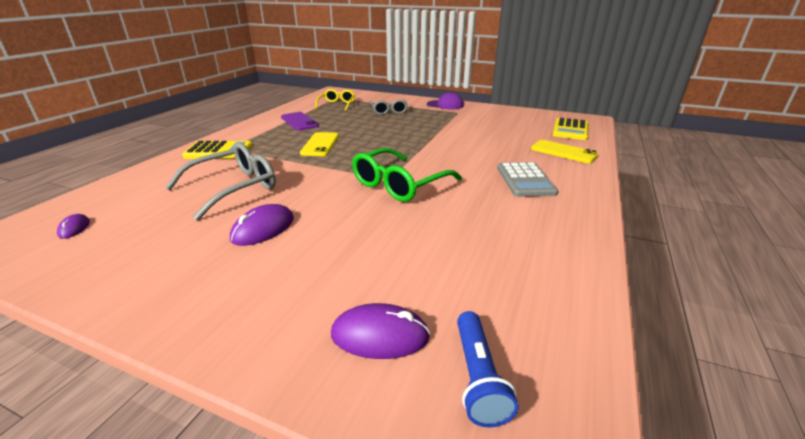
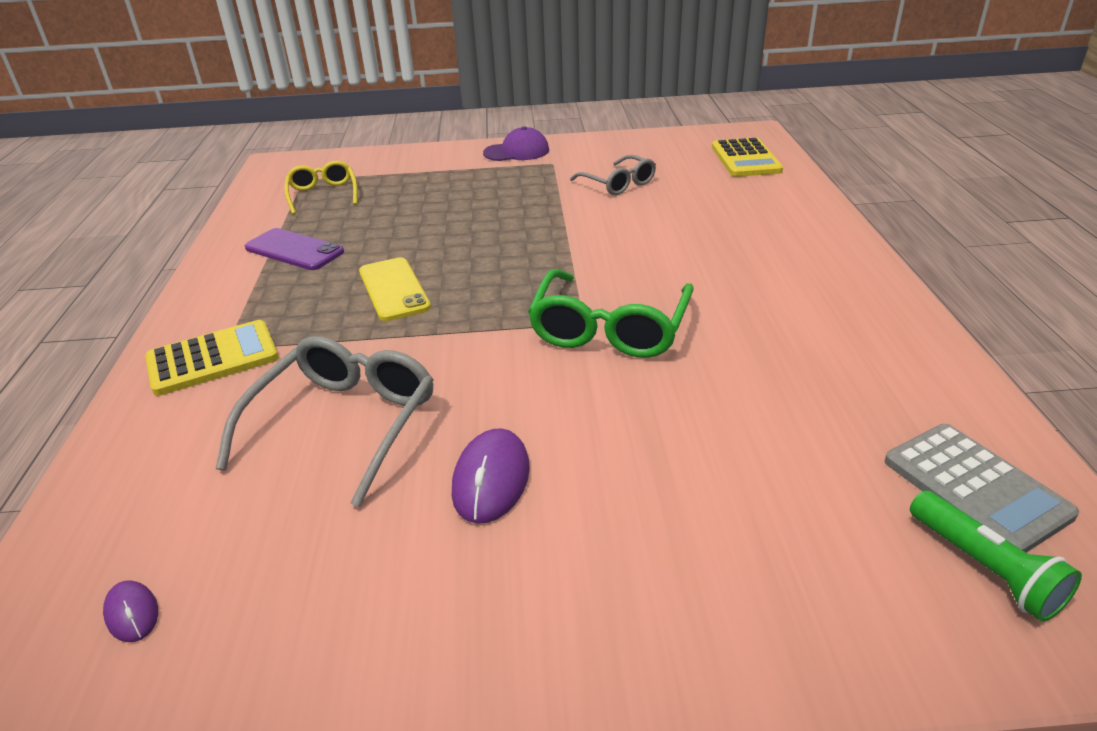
camera: 25 degrees left, 5 degrees up
(380, 335) = (834, 569): purple mouse -> none
(388, 111) = (435, 187): grey glasses -> grey glasses (618, 184)
(478, 377) = (985, 568): blue flashlight -> green flashlight
(525, 180) = (770, 267): grey calculator -> grey calculator (975, 488)
(563, 152) = (773, 202): yellow phone -> none

